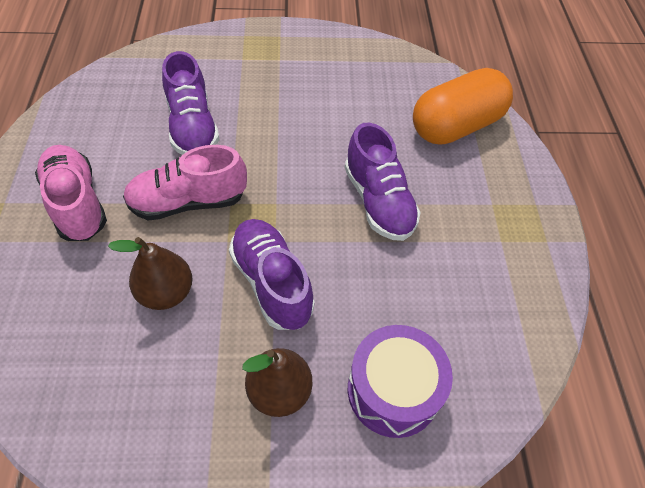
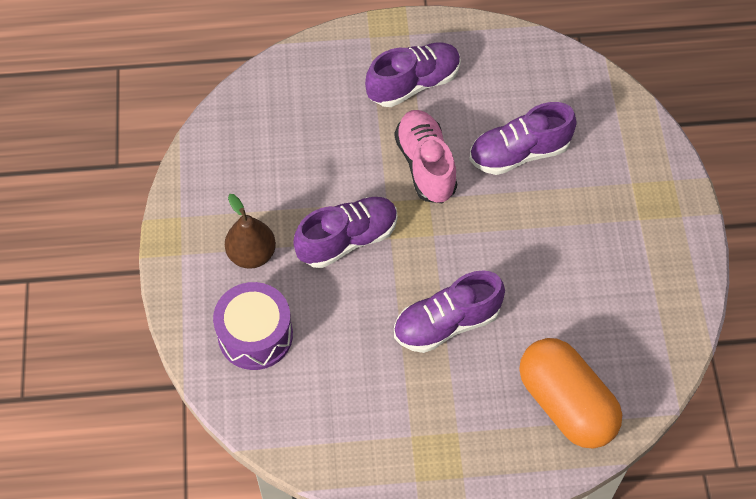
camera: 90 degrees right, 5 degrees up
(77, 203) = (413, 84): pink shoe -> purple shoe
(166, 292) = (332, 165): brown pear -> none

